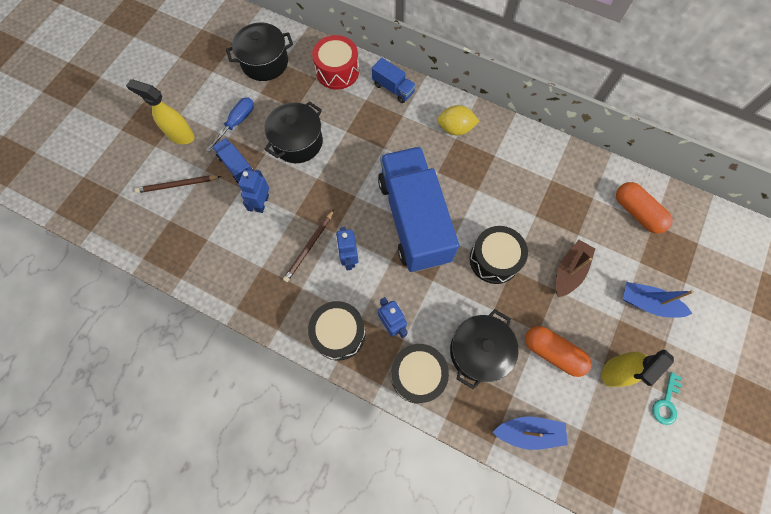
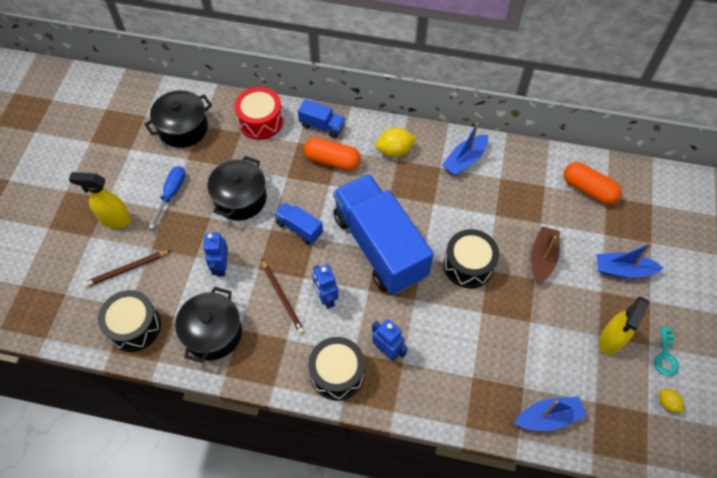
camera: 15 degrees left, 10 degrees down
(236, 166) = (184, 236): blue truck -> blue truck (299, 228)
(309, 247) = (282, 297): brown pencil -> brown pencil turned 45 degrees counterclockwise
(417, 375) = (426, 392): black drum -> black drum (134, 326)
(479, 351) = (479, 355): black pot -> black pot (213, 333)
(521, 153) = (464, 160): none -> blue boat
(553, 352) = (549, 337): orange capsule -> orange capsule (332, 160)
(653, 451) = (667, 403): none -> yellow lemon

